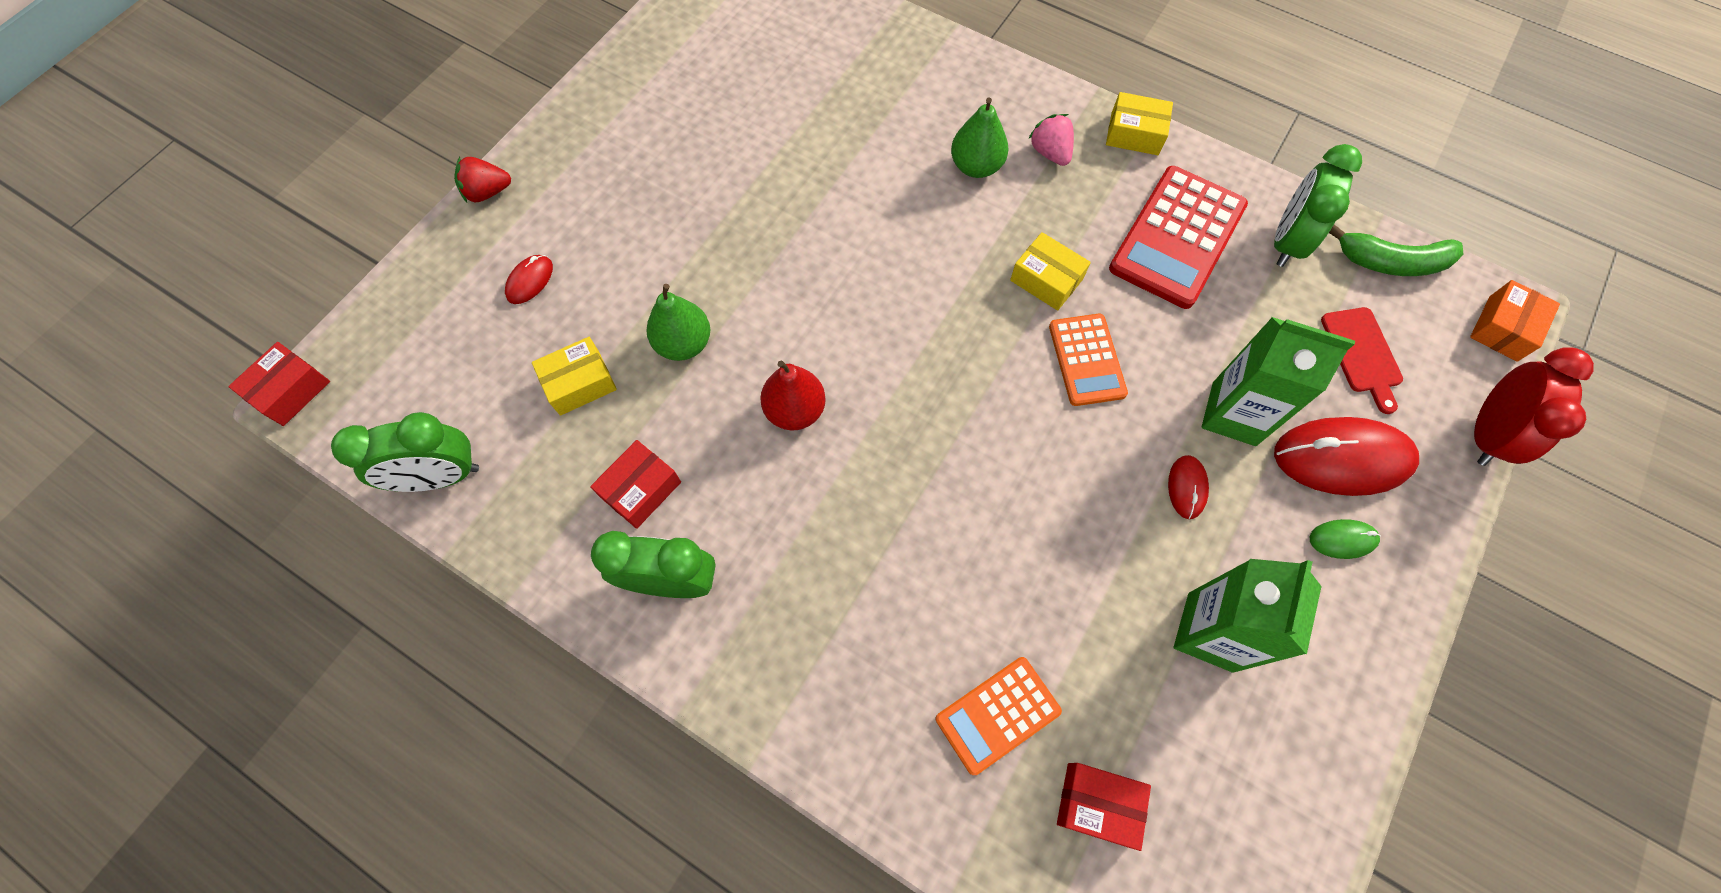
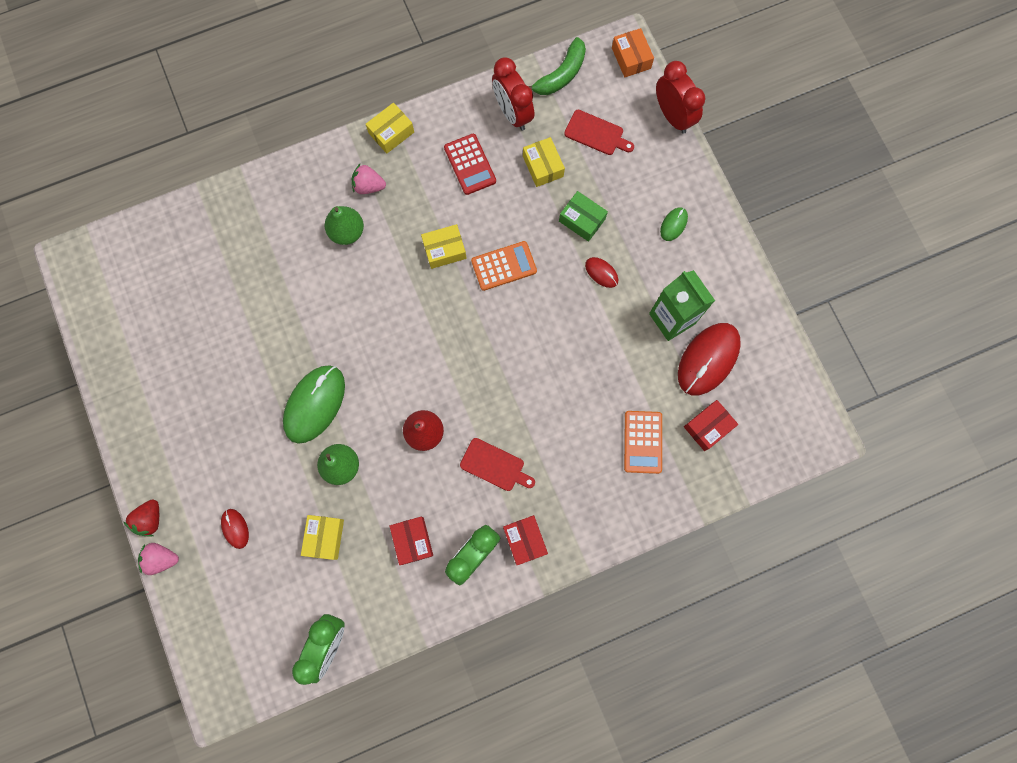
camera: 55 degrees left, 10 degrees up
(291, 391) = (209, 704): red box -> red box (525, 540)
(447, 231) = (162, 558): none -> pink strawberry
(740, 266) = (314, 404): none -> green mouse
(813, 527) = (495, 466): none -> red cutting board
(1086, 360) = (504, 266): orange calculator -> orange calculator turned 45 degrees counterclockwise
(1177, 237) = (470, 164): red calculator -> red calculator, size x0.61
(1233, 414) = (582, 220): green carton -> green box
(1256, 319) = (543, 166): none -> yellow box
(1286, 241) = (512, 113): green clock -> red clock
(1342, 458) = (638, 190): red mouse -> red mouse (708, 359)

